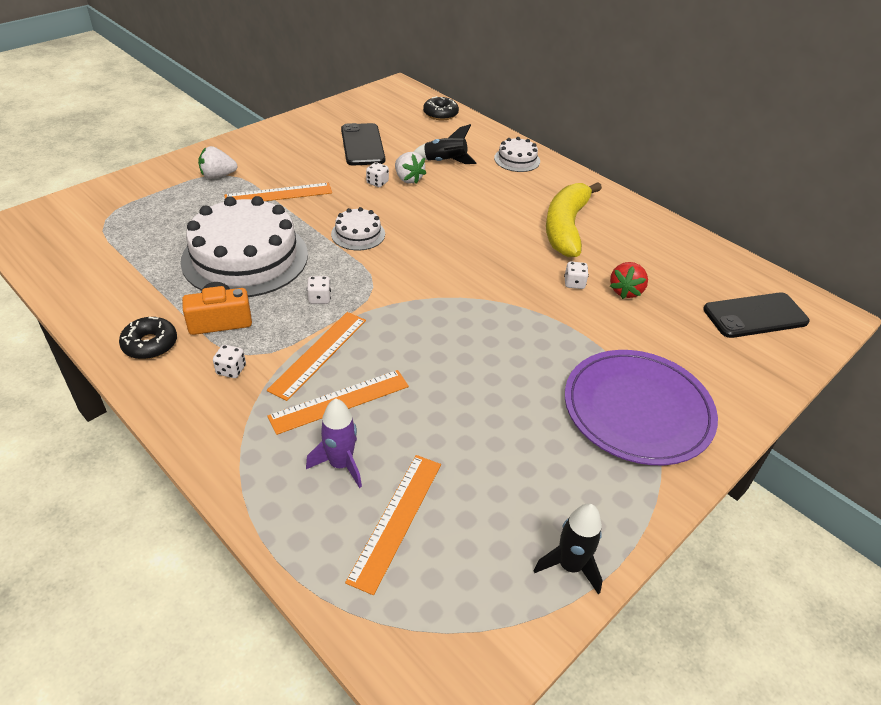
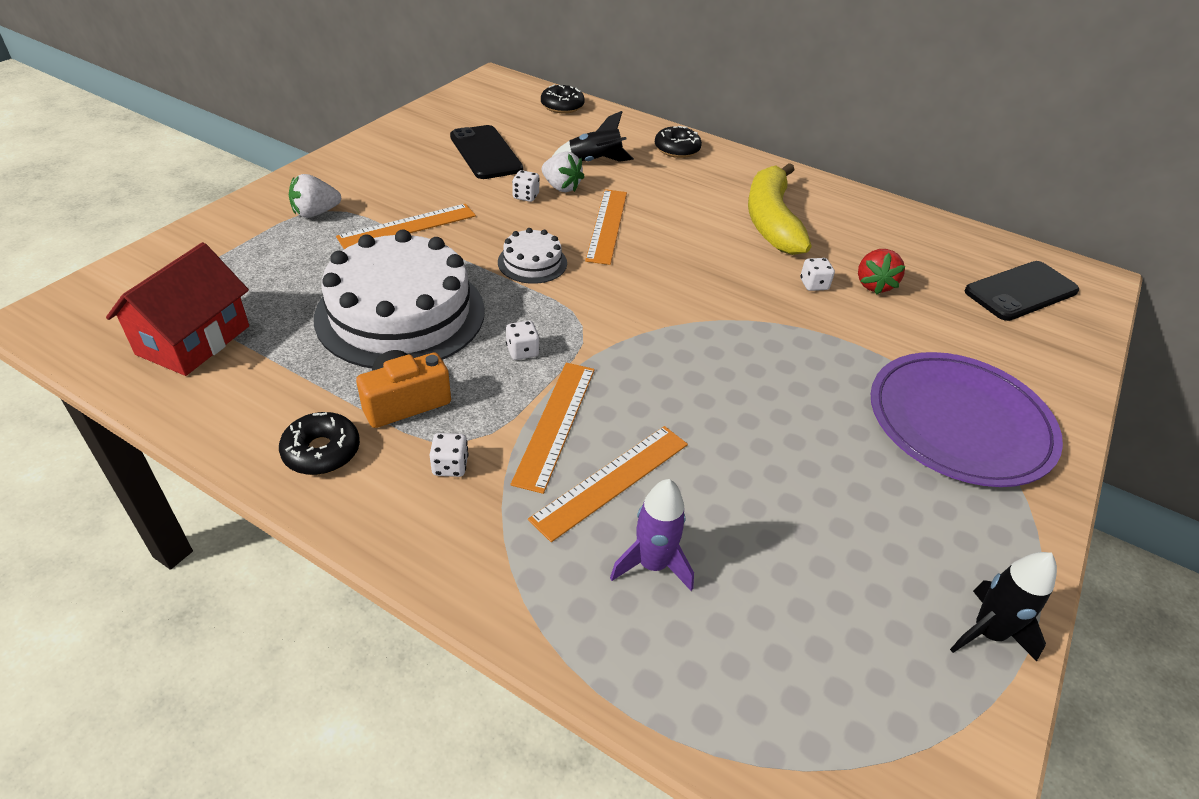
camera: 15 degrees left, 0 degrees up
(99, 255) = (193, 340): none -> red house
(396, 520) = (758, 623): orange ruler -> orange ruler (607, 225)
(517, 159) = (677, 149): white cake -> black donut

